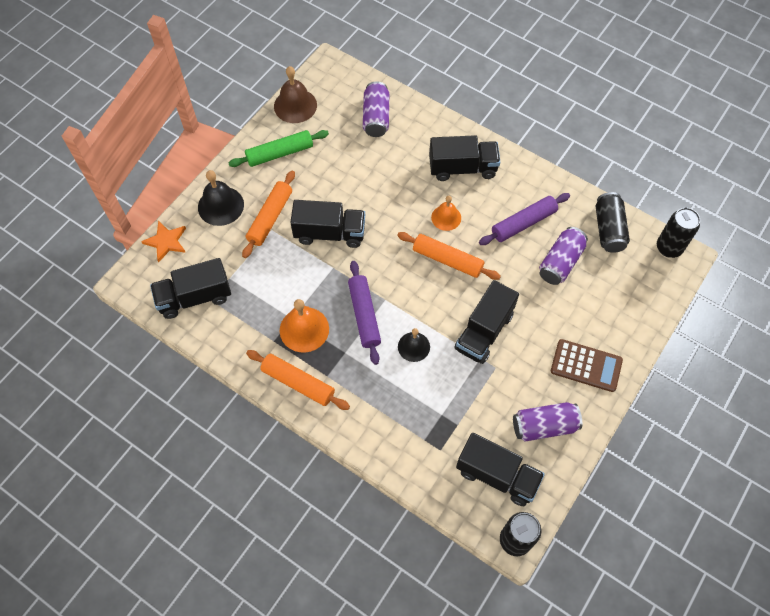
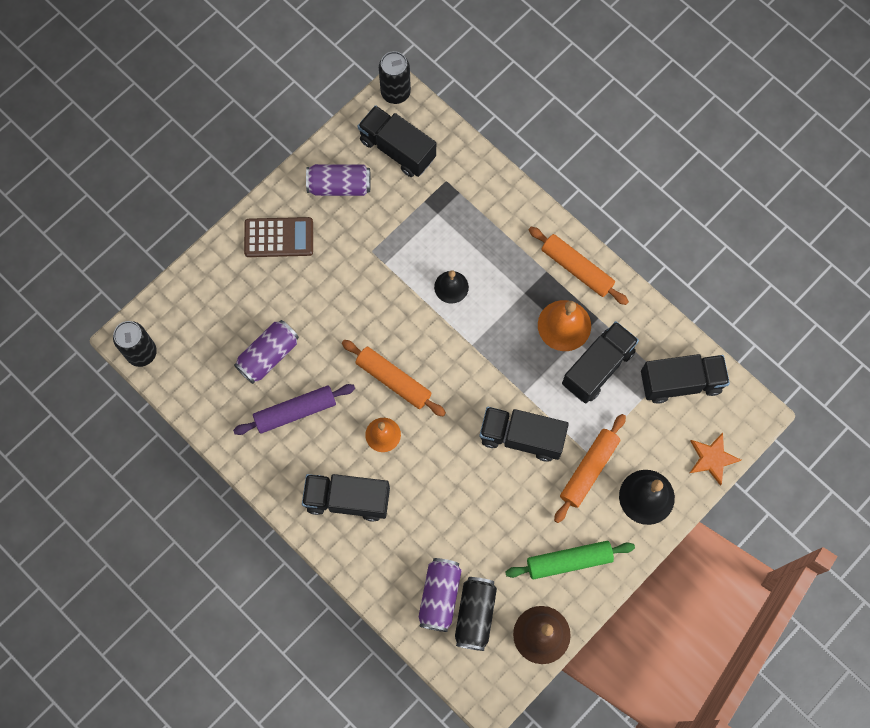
camera: 170 degrees left, 10 degrees up
(364, 315) = (497, 330): purple rolling pin -> none
(484, 331) = (374, 291): black truck -> black truck (598, 367)
(586, 365) = (279, 237): brown calculator -> brown calculator turned 150 degrees clockwise
(608, 229) = (201, 387): black can -> black can (475, 615)

